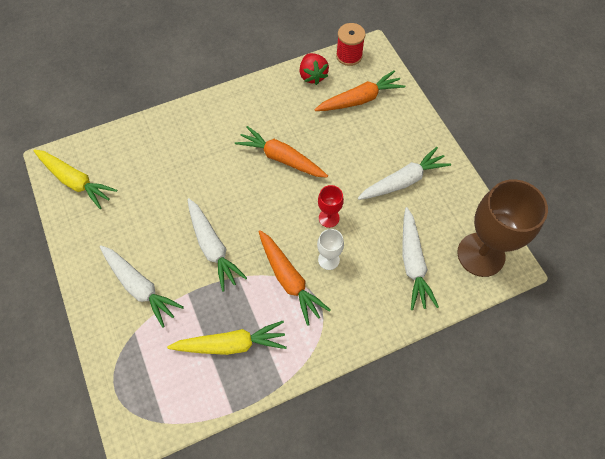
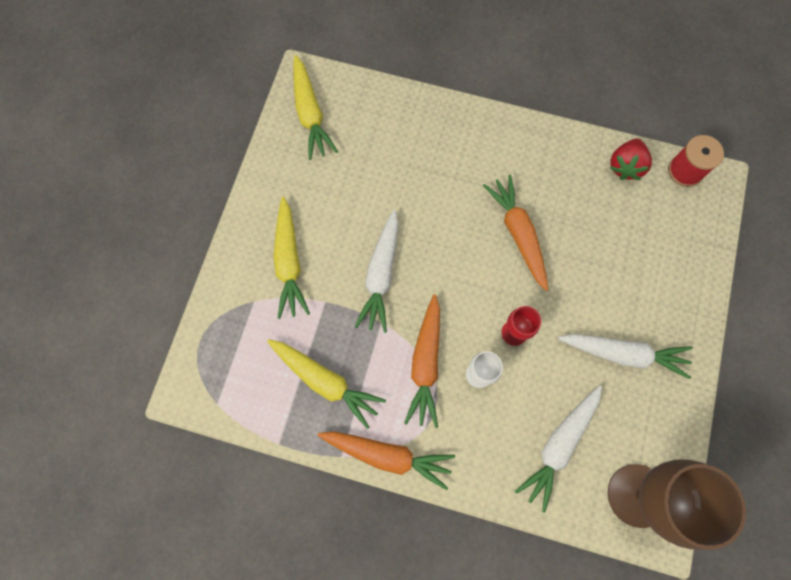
camera: 40 degrees right, 10 degrees up
(140, 287) = (289, 262): white carrot -> yellow carrot
(360, 99) = (654, 230): orange carrot -> orange carrot (387, 455)

